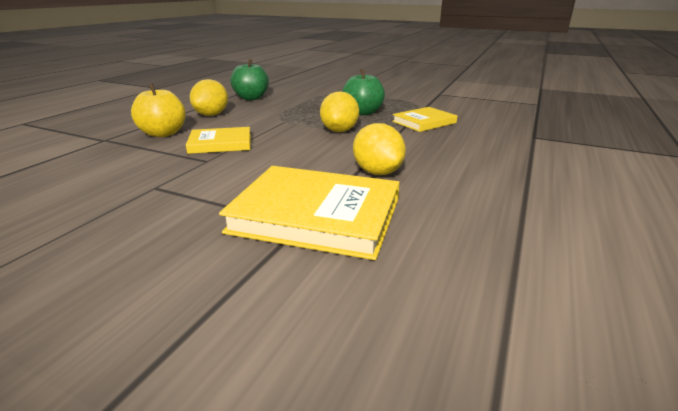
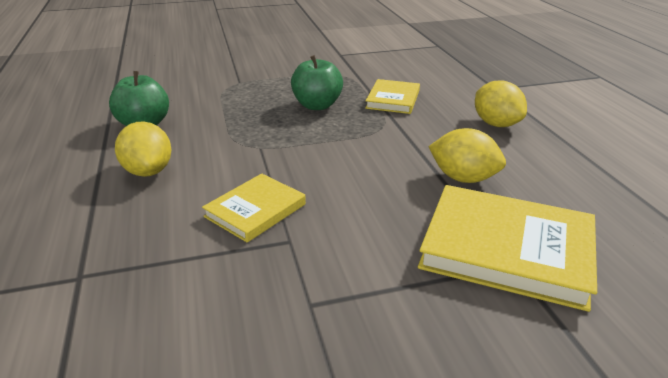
camera: 40 degrees left, 5 degrees up
(163, 133) = (147, 228): yellow apple -> none
(316, 215) = (506, 249): yellow book -> yellow book turned 45 degrees clockwise
(339, 131) = (341, 140): yellow lemon -> yellow lemon (496, 124)

